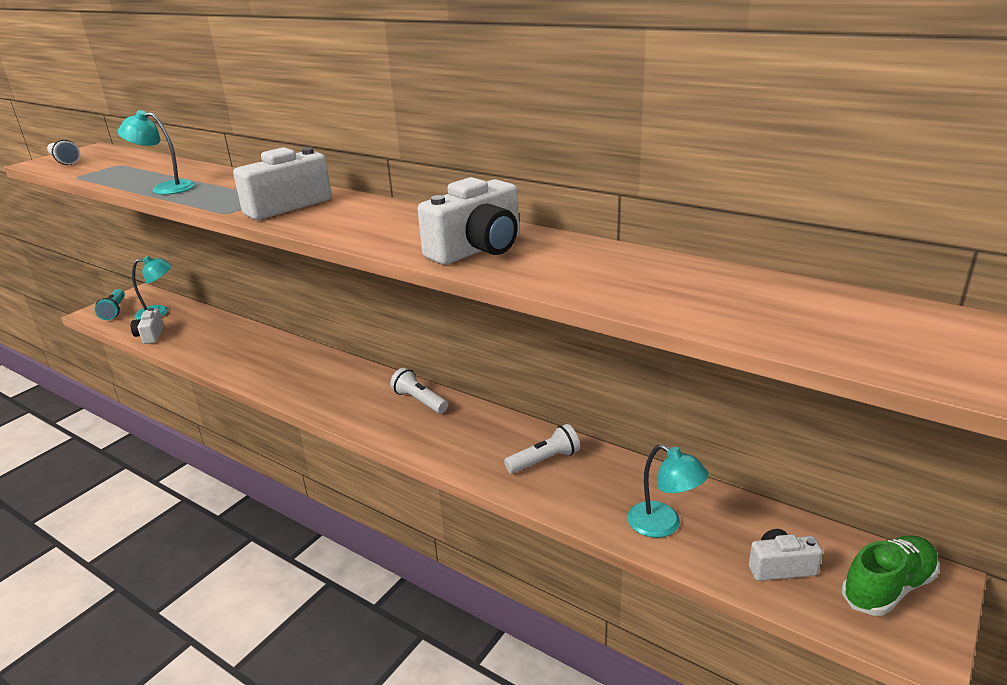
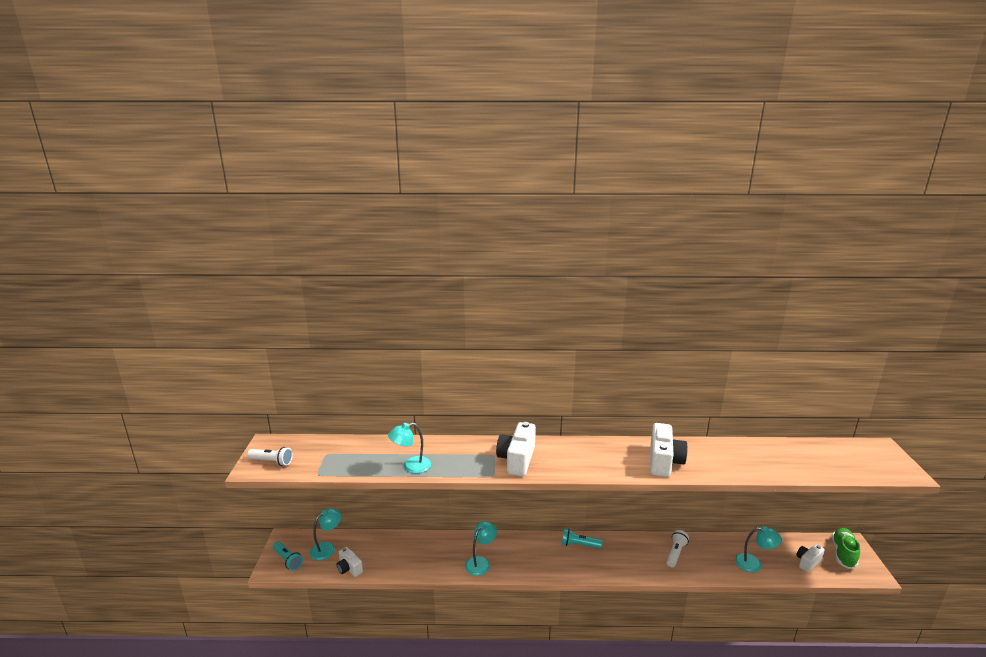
camera: 35 degrees left, 5 degrees down
(278, 376) = (481, 562): none -> turquoise lamp
(419, 401) = (579, 545): white flashlight -> turquoise flashlight

